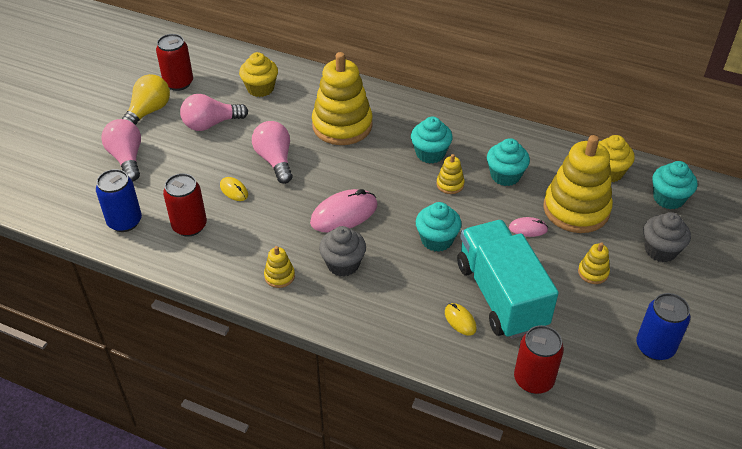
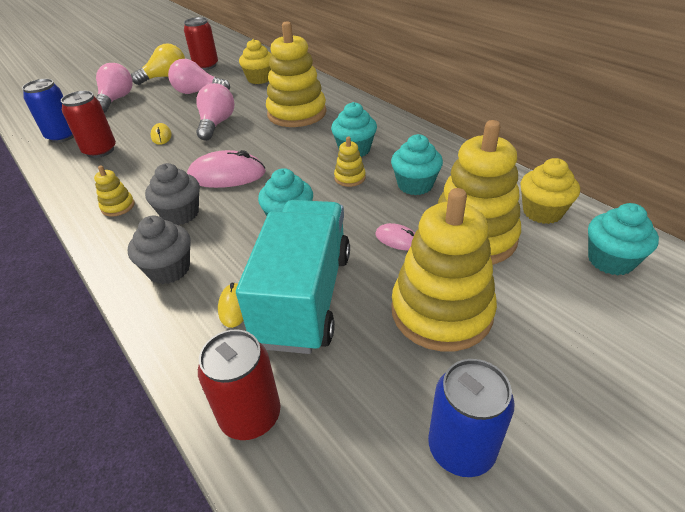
camera: 30 degrees right, 5 degrees down
(593, 272) = (441, 311): yellow stacking toy -> yellow stacking toy, size x2.32
(660, 250) = (559, 317): grey cupcake -> grey cupcake (169, 269)

